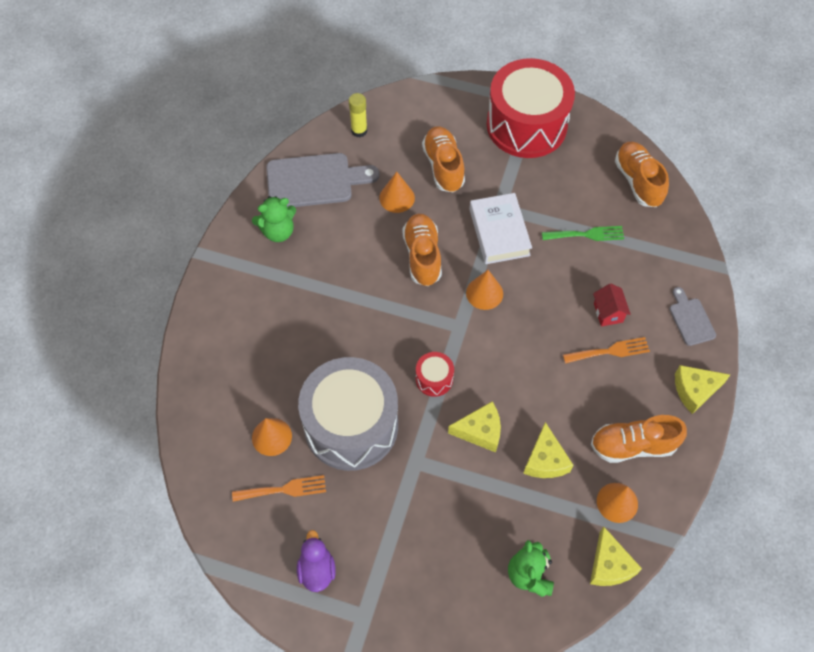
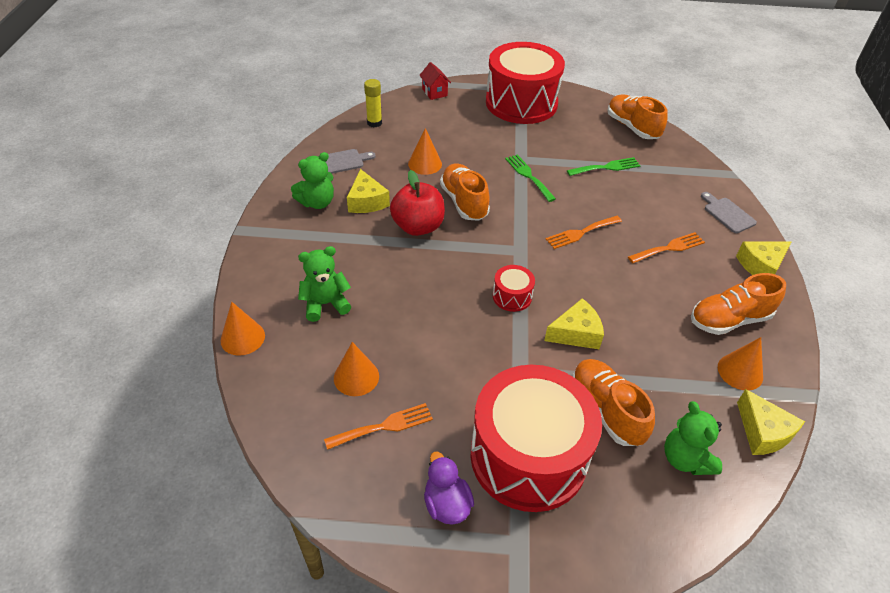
camera: 15 degrees left, 15 degrees down
(261, 354) = (325, 304): none -> green teddy bear
(314, 181) = (343, 161): grey cutting board -> grey cutting board, size x0.53
(351, 425) = (440, 351): grey drum -> none
(368, 279) = (418, 227): none -> red apple
(396, 543) = (528, 456): none -> red drum
(443, 166) = (459, 137): orange shoe -> orange shoe (606, 410)
(484, 293) = (533, 221): orange cone -> orange cone (242, 338)
(499, 232) = (528, 176): white book -> green fork
(527, 316) = (580, 233): none -> orange fork
(545, 460) = (652, 347): yellow cheese -> yellow cheese (366, 201)
(608, 313) = (653, 219): red house -> red house (434, 92)

